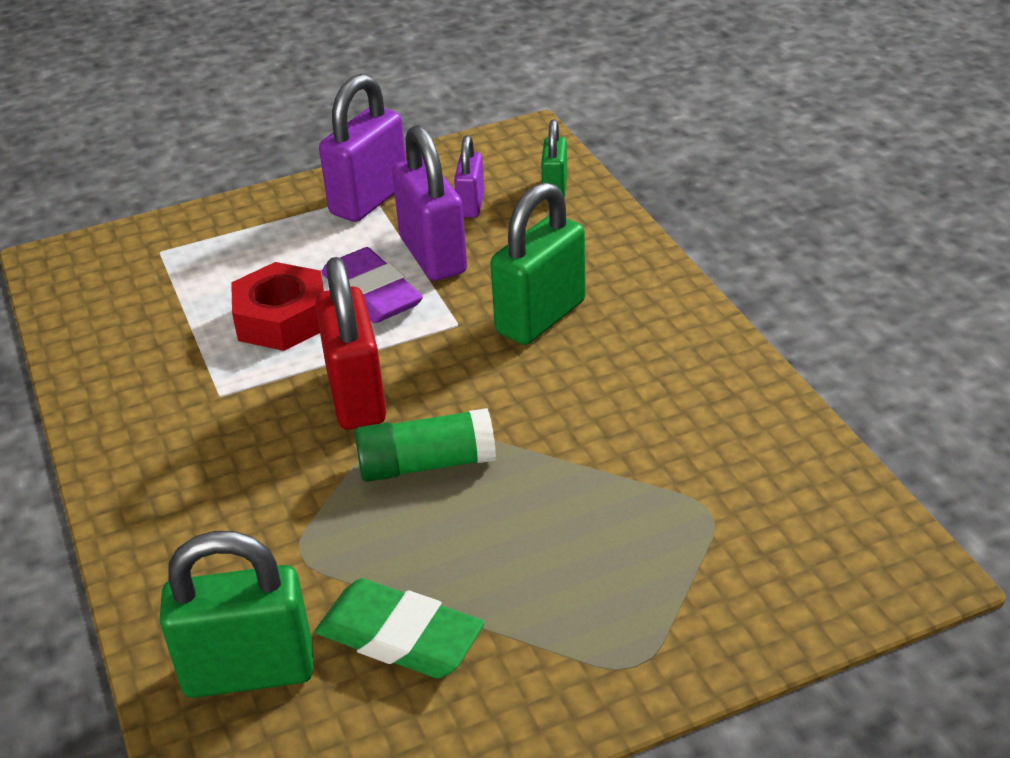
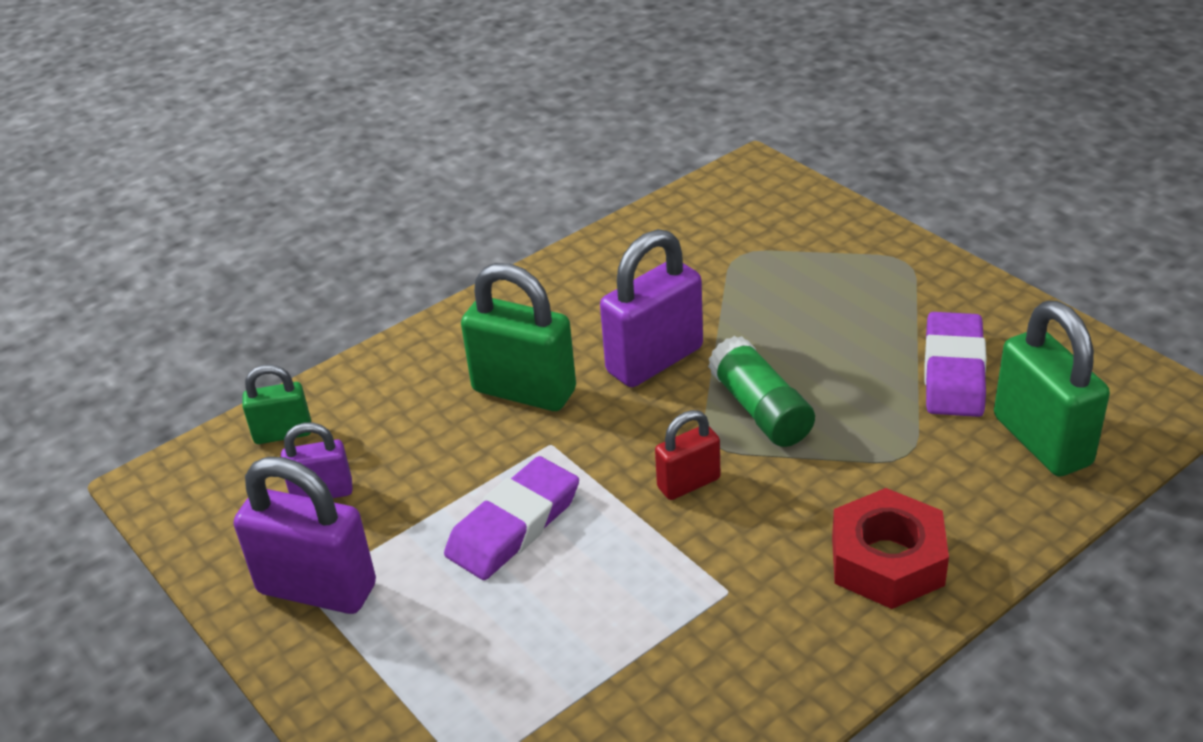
camera: 105 degrees left, 0 degrees up
(282, 319) = (581, 586): red nut -> red nut (887, 561)
(356, 396) = (688, 483): red padlock -> red padlock, size x0.56
(400, 636) = (953, 371): green eraser -> purple eraser
(433, 255) = (431, 496): purple padlock -> purple padlock (654, 360)

